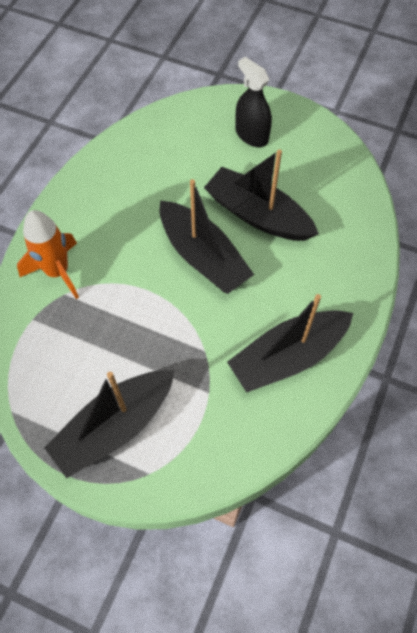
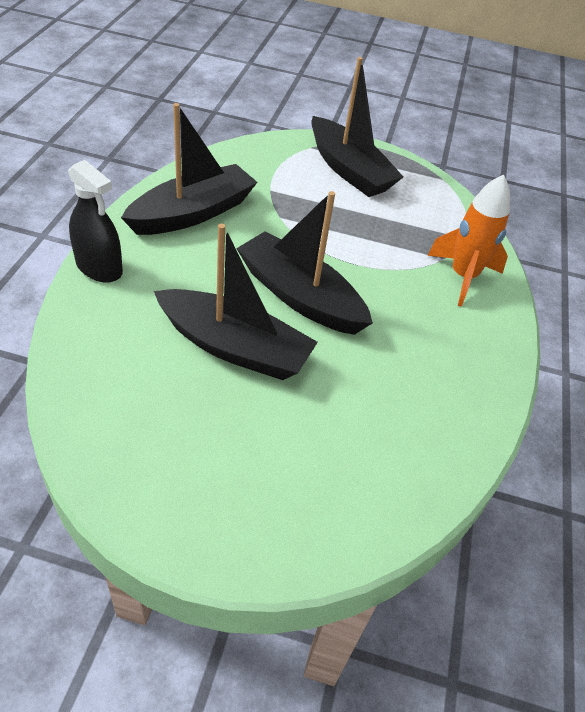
camera: 165 degrees right, 15 degrees down
(114, 427) = (349, 170): black boat -> black boat turned 105 degrees clockwise
(251, 135) = (255, 476): black spray bottle -> black spray bottle (99, 267)

